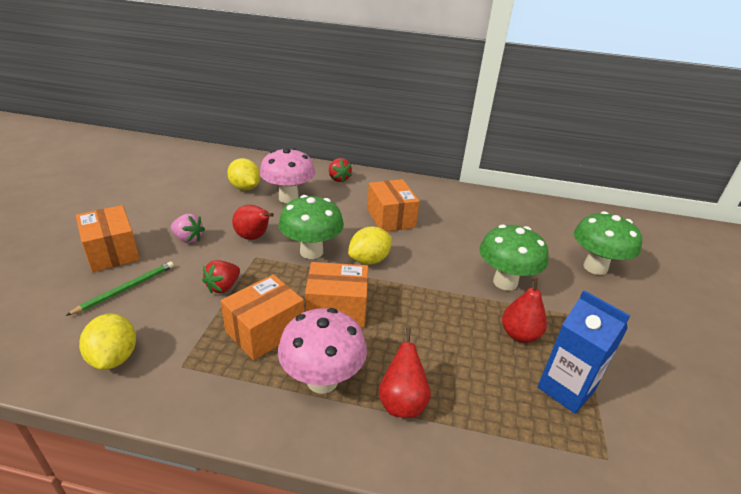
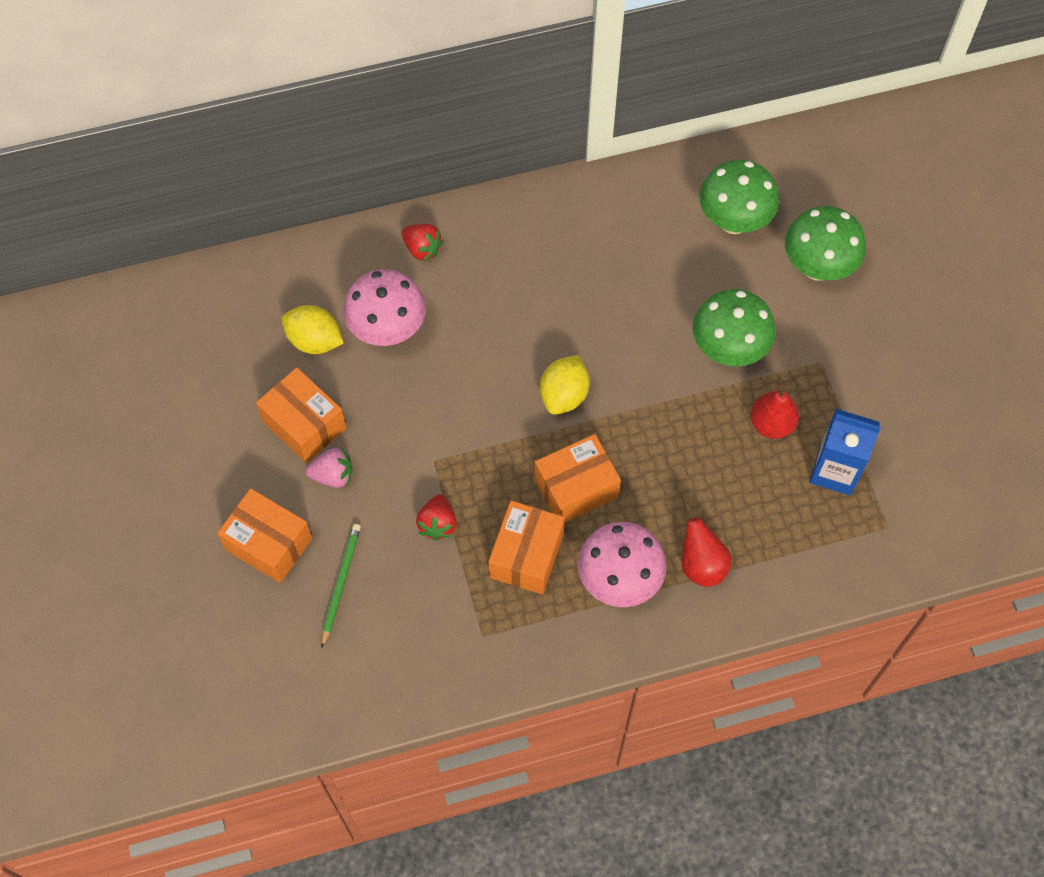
camera: 25 degrees left, 30 degrees up
(114, 357) = (414, 662): yellow lemon -> none
(254, 237) = (406, 430): red pear -> none
(311, 252) = (490, 417): green mushroom -> green mushroom (733, 221)
(390, 218) = (542, 300): orange box -> orange box (304, 425)

